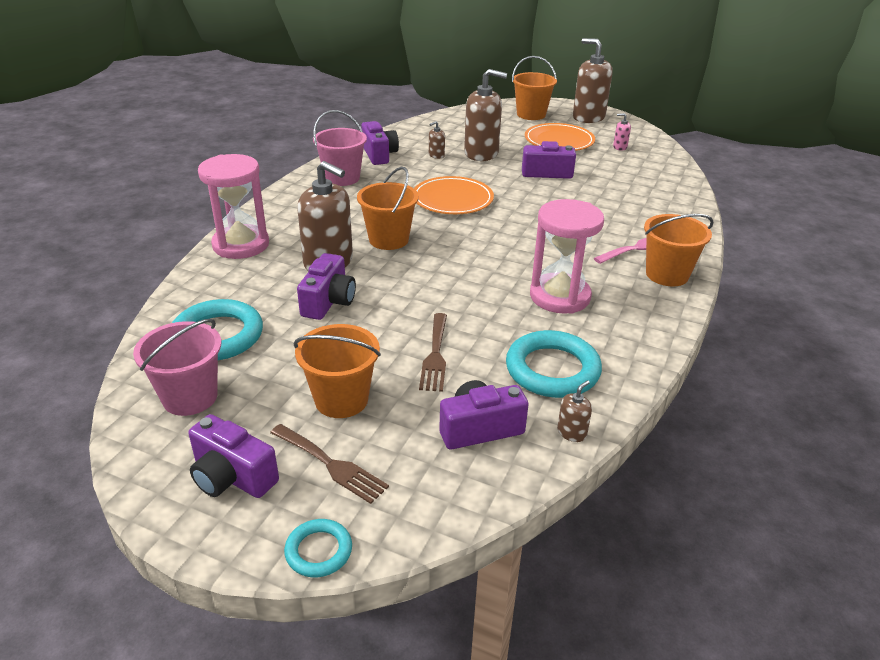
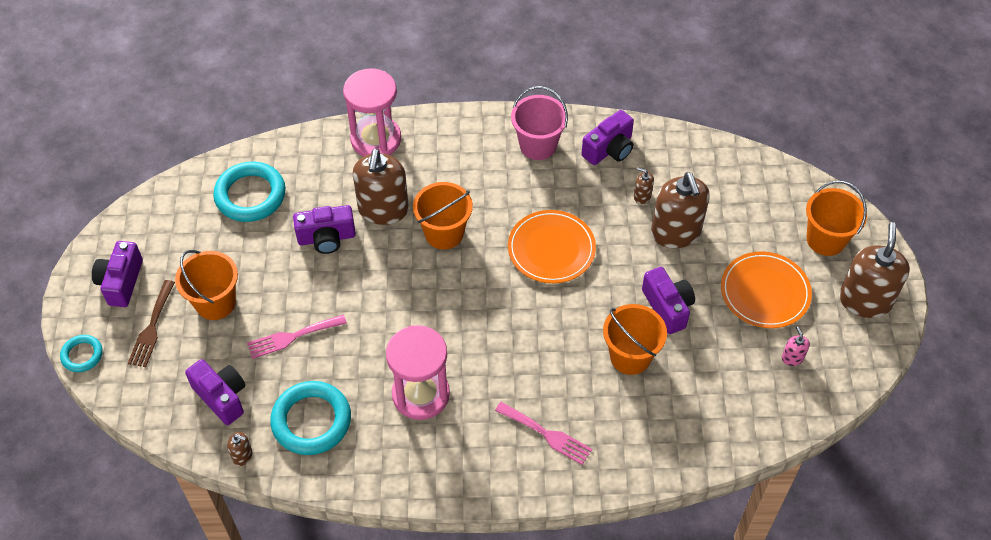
camera: 65 degrees right, 20 degrees up
(190, 397) = (180, 219): pink bucket -> none
(435, 355) = (292, 337): brown fork -> pink fork
(667, 274) = (508, 471): orange bucket -> orange bucket (630, 356)

